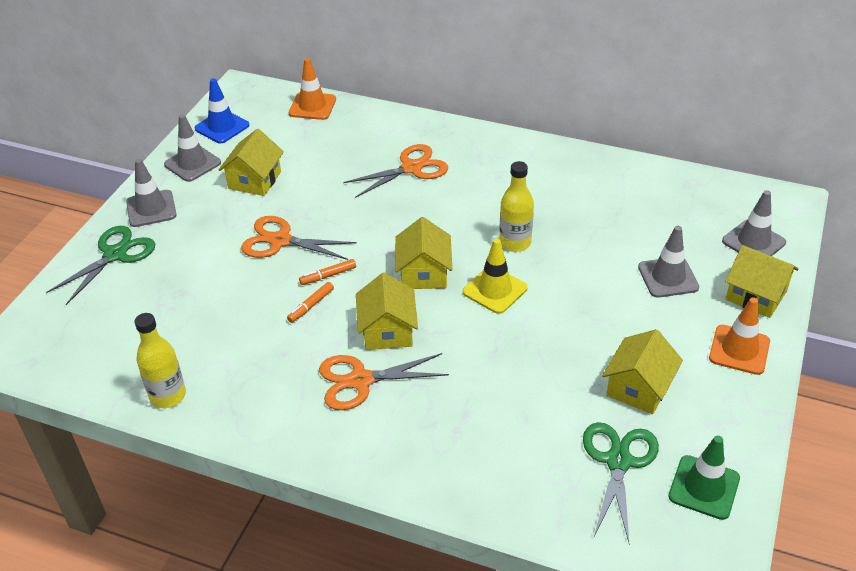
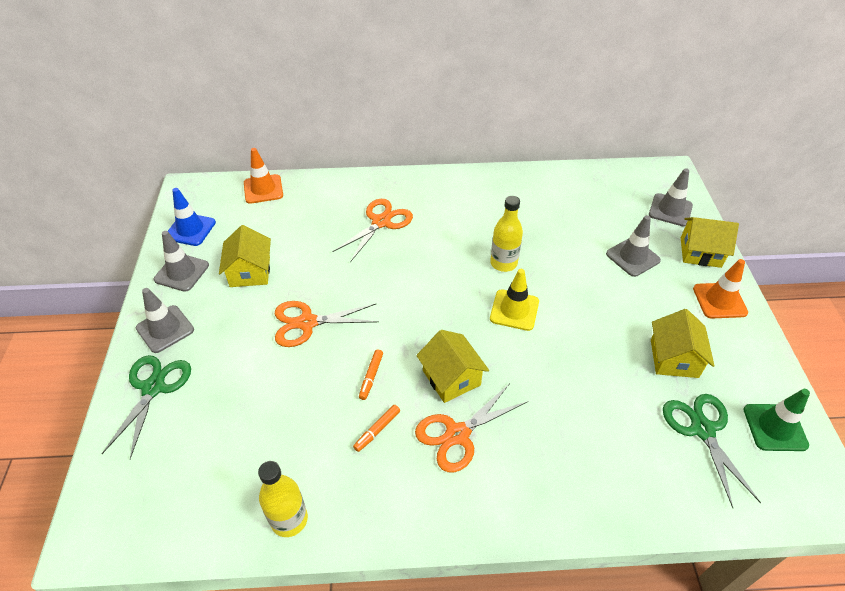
camera: 25 degrees left, 5 degrees up
(328, 275) = (369, 342): orange marker -> orange marker (377, 430)
(424, 273) = (448, 313): yellow house -> none

